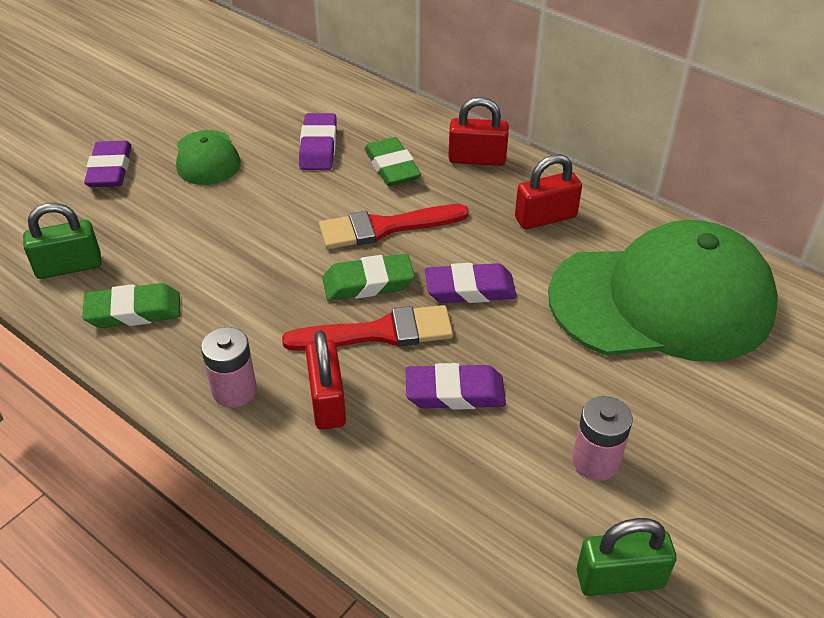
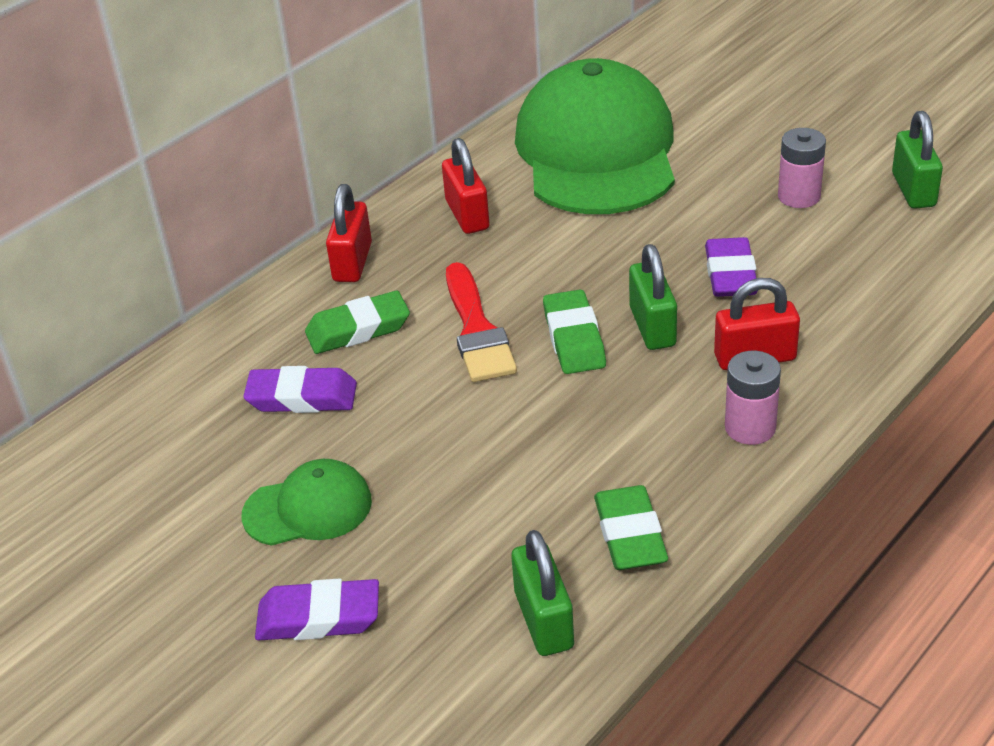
camera: 85 degrees left, 5 degrees down
(379, 332) = (652, 327): red brush -> green padlock
(470, 289) = (582, 266): purple eraser -> none

